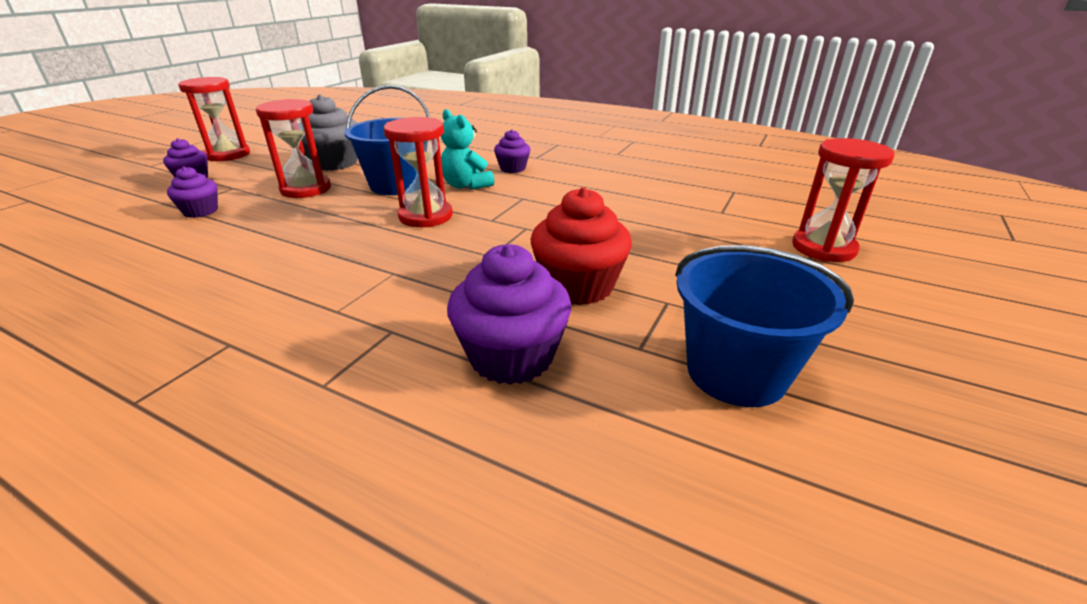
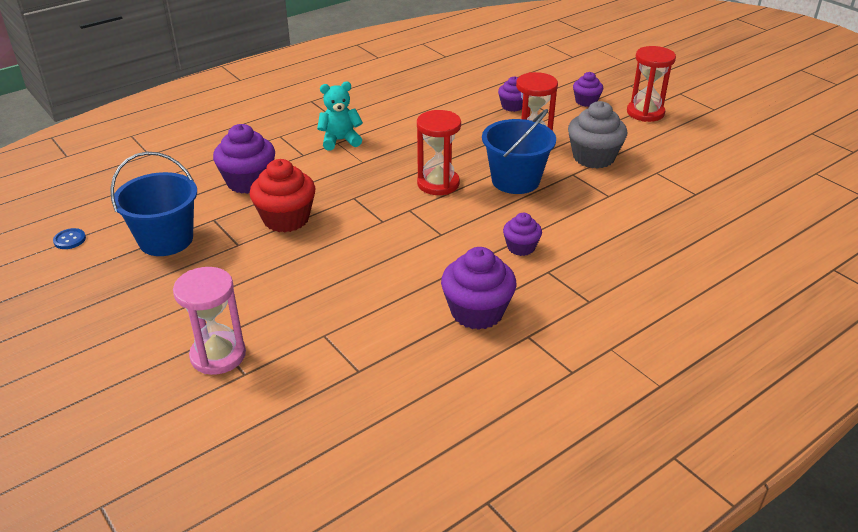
camera: 115 degrees right, 5 degrees up
(466, 185) = (491, 212): turquoise teddy bear -> turquoise teddy bear (340, 140)
(613, 169) = (477, 312): none -> purple cupcake
(823, 248) = (218, 355): red hourglass -> pink hourglass
(901, 514) = (69, 240): none -> blue button

